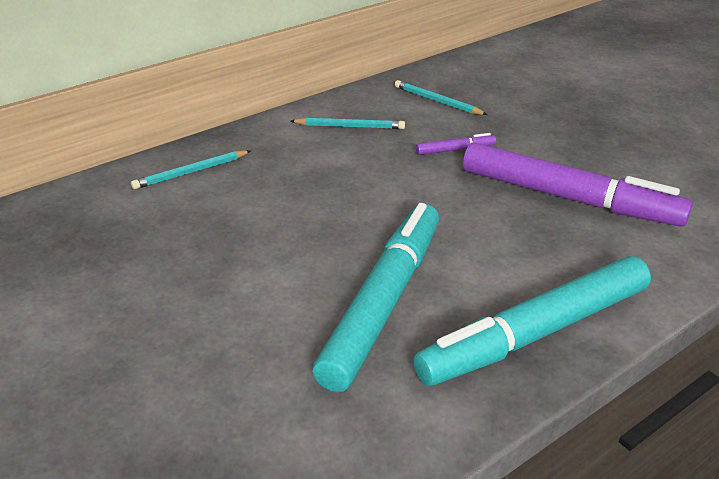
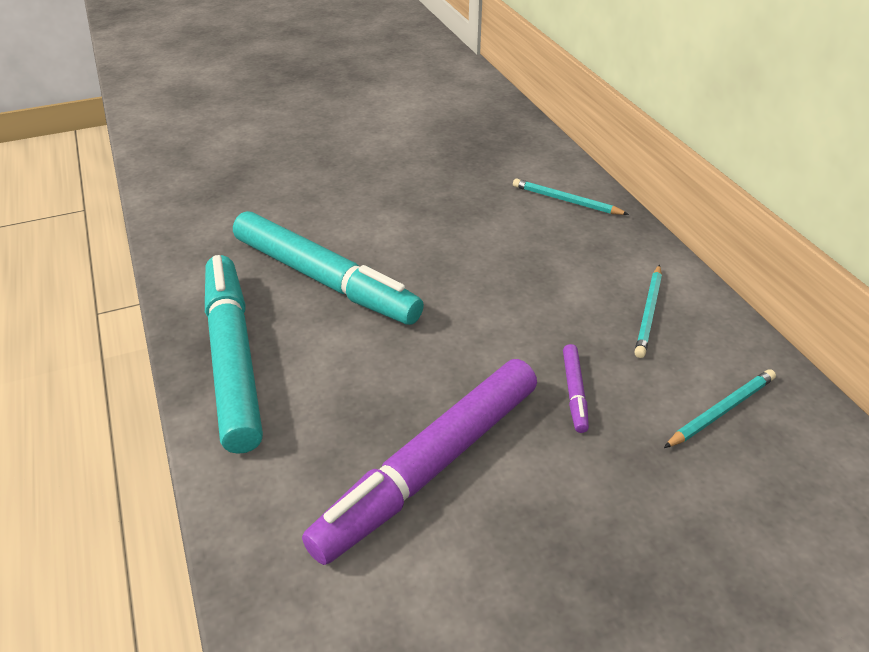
camera: 105 degrees right, 5 degrees up
(191, 172) = (566, 200): turquoise pencil -> turquoise pencil turned 45 degrees counterclockwise

